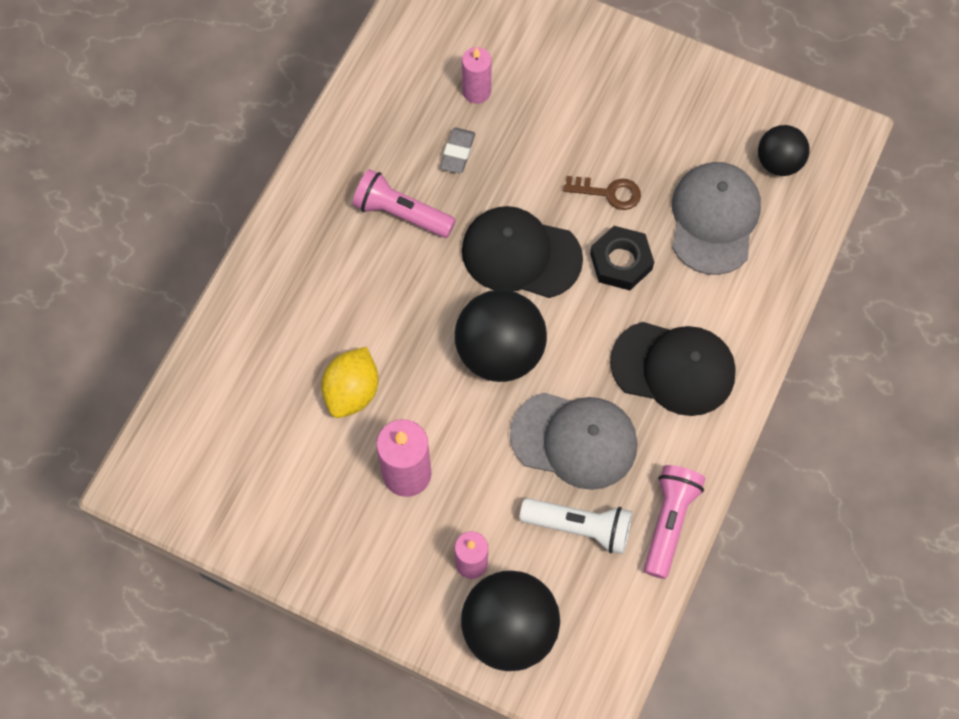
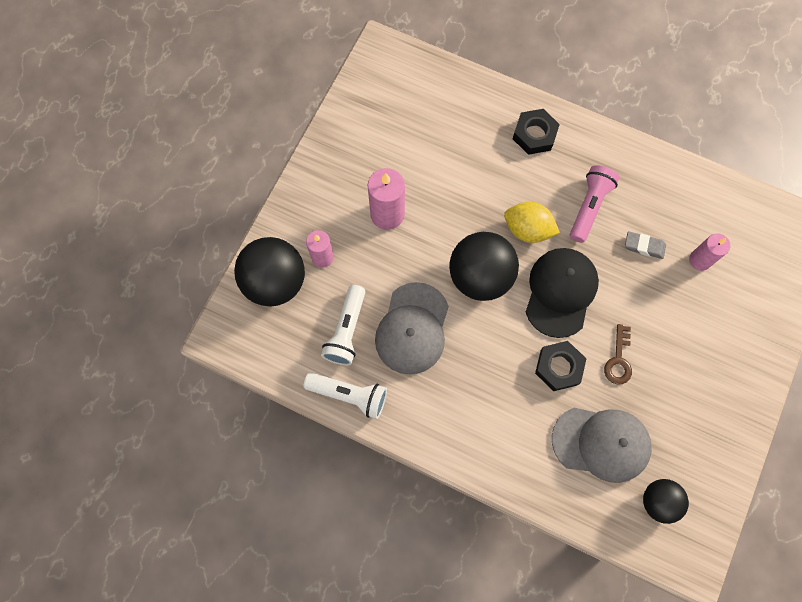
camera: 90 degrees right, 5 degrees up
(291, 276) = (534, 134): none -> black nut
(352, 391) = (447, 177): yellow lemon -> yellow lemon (528, 229)
(669, 521) = (349, 395): pink flashlight -> white flashlight
(673, 368) = (471, 404): black cap -> none

